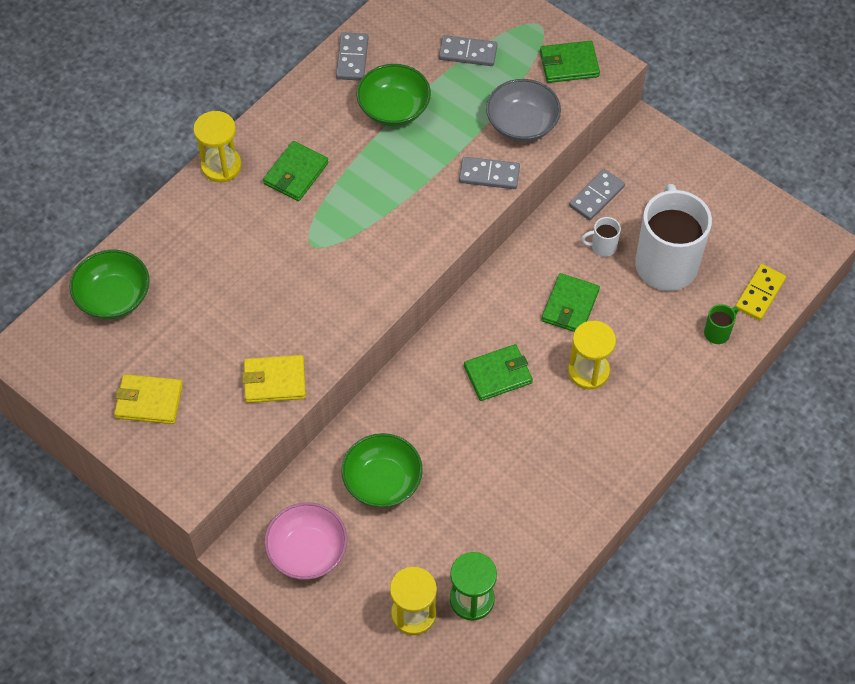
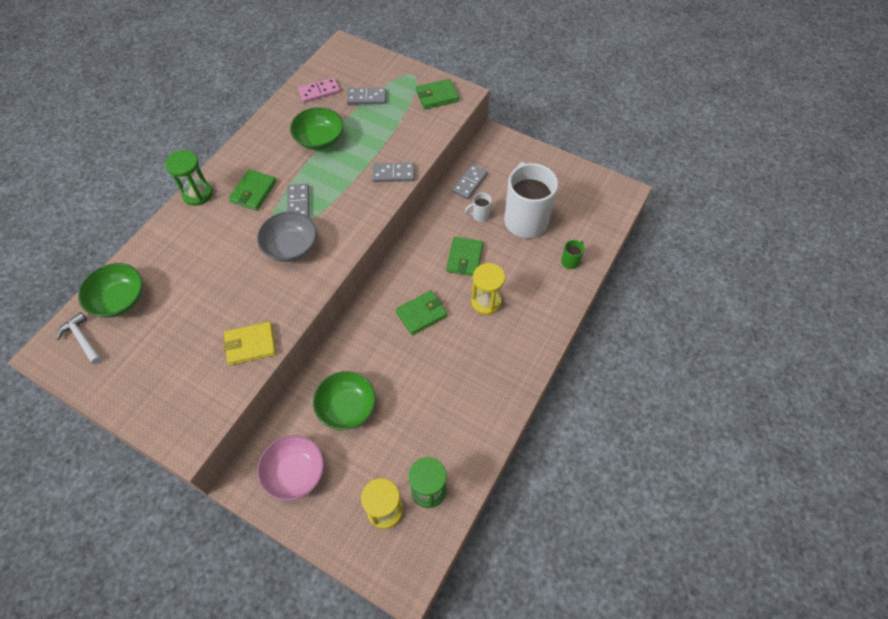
camera: 10 degrees left, 0 degrees up
(66, 341) = (82, 339): none -> white hammer
(149, 401) = (151, 376): yellow wallet -> none
(221, 166) = (197, 194): yellow hourglass -> green hourglass
(352, 58) = (286, 111): grey domino -> grey domino (298, 203)
(402, 34) = (319, 92): none -> pink domino
(522, 124) = (411, 137): grey bowl -> grey bowl (291, 247)
(759, 294) = (593, 231): yellow domino -> none

